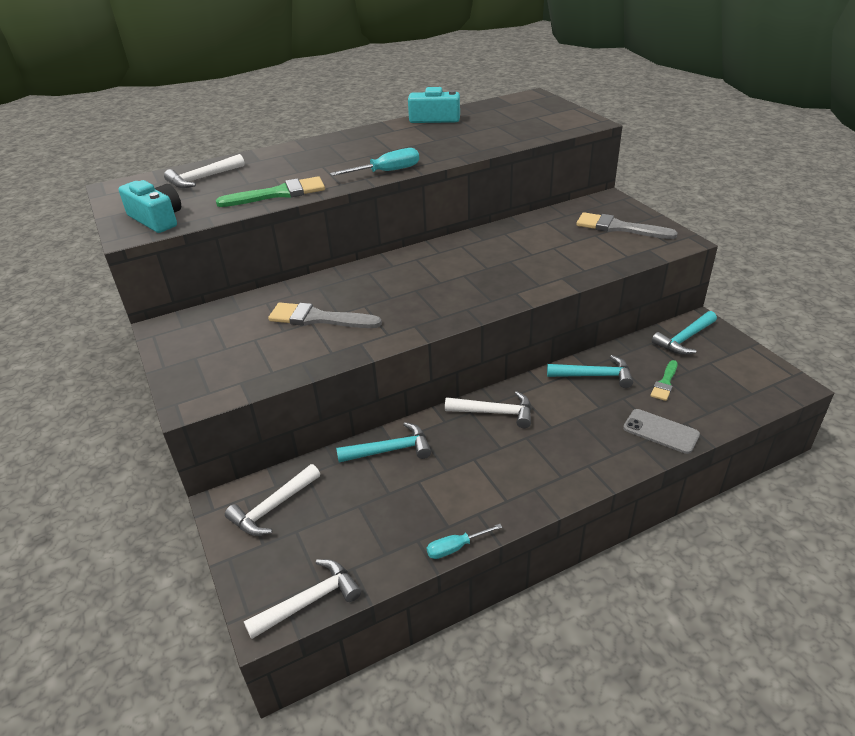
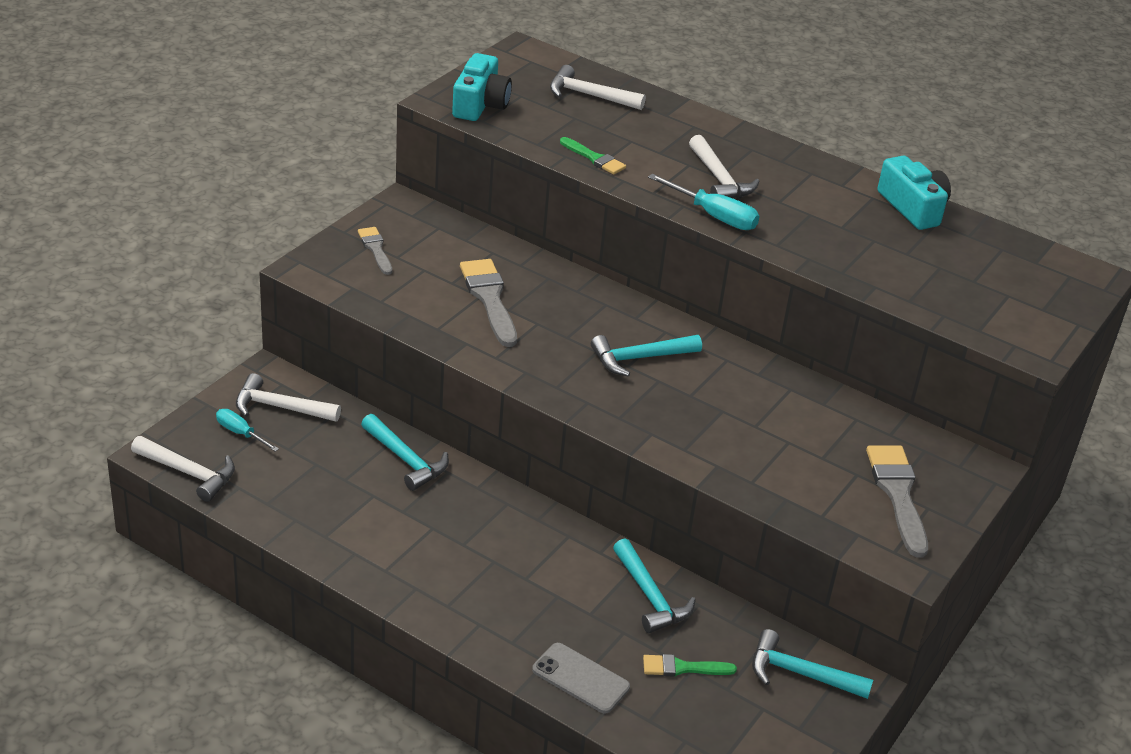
camera: 55 degrees right, 0 degrees up
(204, 356) = (375, 249): none -> grey brush
(278, 194) = (594, 158): green brush -> green brush, size x0.59
(436, 275) = (639, 358): none -> turquoise hammer
(455, 547) = (300, 549): turquoise screwdriver -> turquoise screwdriver (240, 433)
(495, 413) = (519, 524): white hammer -> white hammer (719, 179)
(660, 431) = (580, 678): grey phone -> grey phone turned 60 degrees counterclockwise

